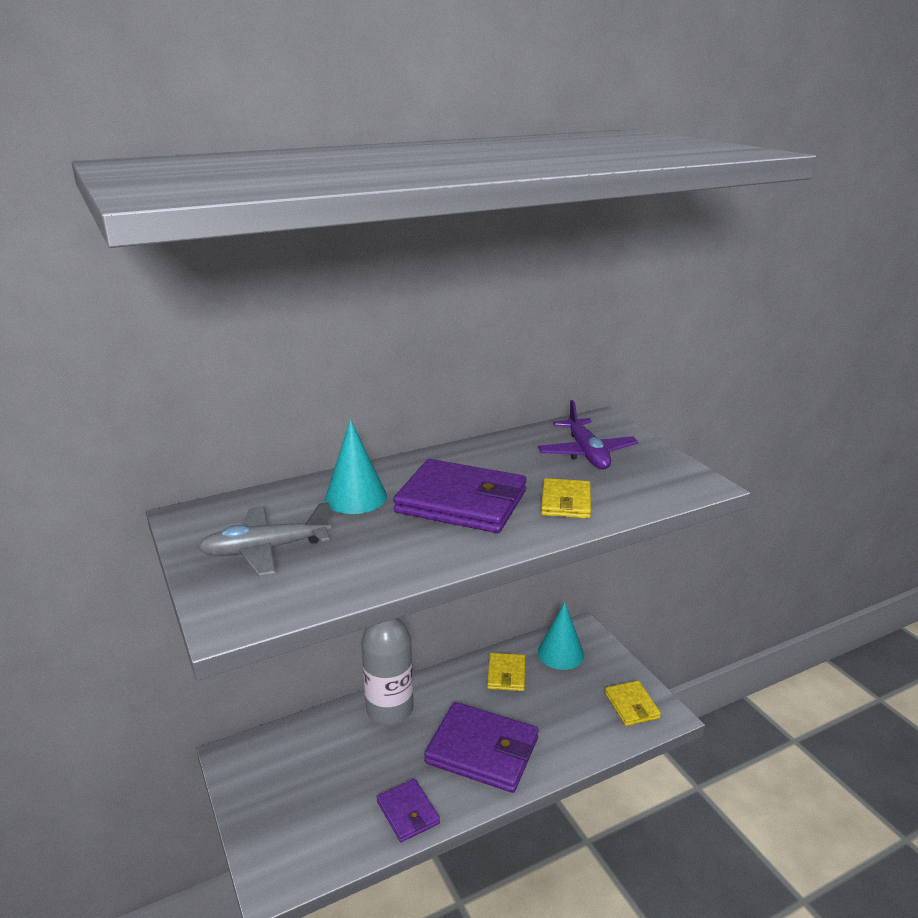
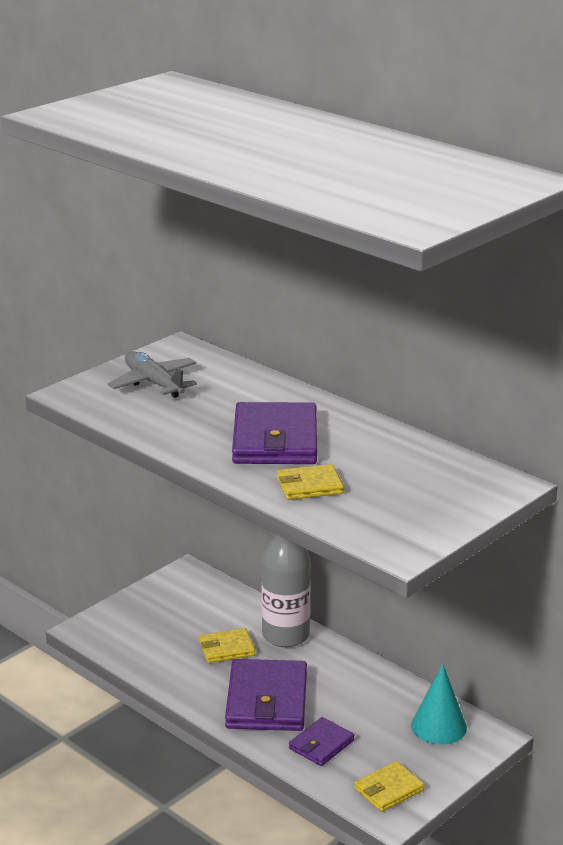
camera: 70 degrees right, 0 degrees up
(356, 497) = (250, 397): turquoise cone -> none
(408, 812) = (176, 675): purple wallet -> purple wallet (321, 744)
(506, 674) = (379, 695): yellow wallet -> yellow wallet (227, 648)
(587, 453) = (419, 484): purple plane -> none

